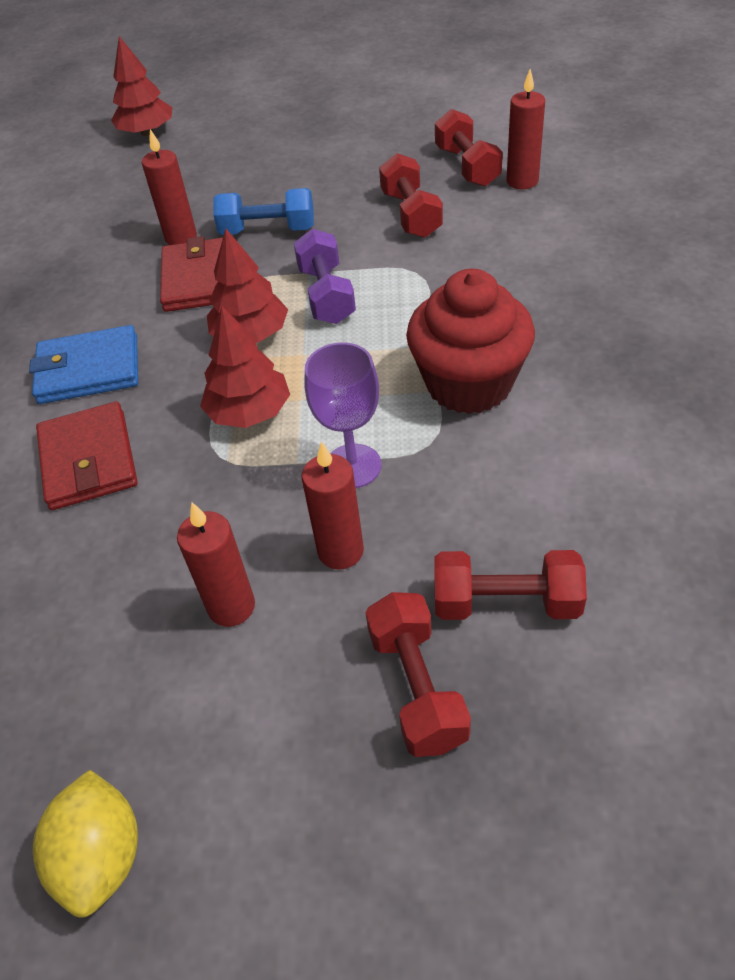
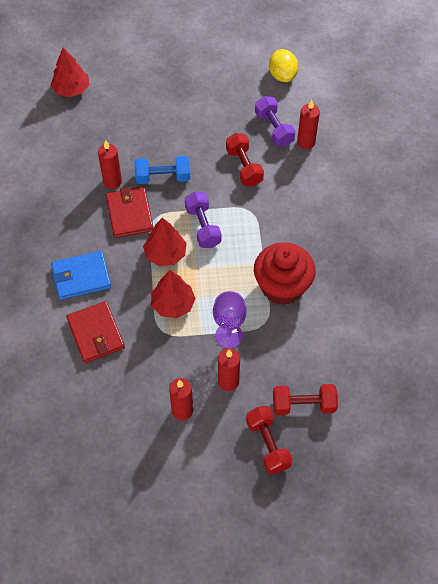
camera: 10 degrees left, 10 degrees up
(102, 856) = (149, 518): yellow lemon -> yellow lemon (282, 75)
(467, 166) = (274, 129): red dumbbell -> purple dumbbell

